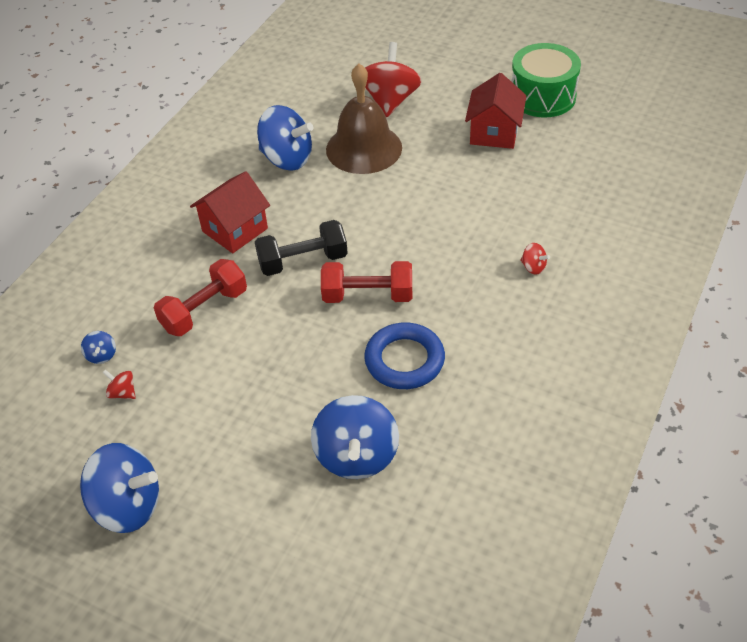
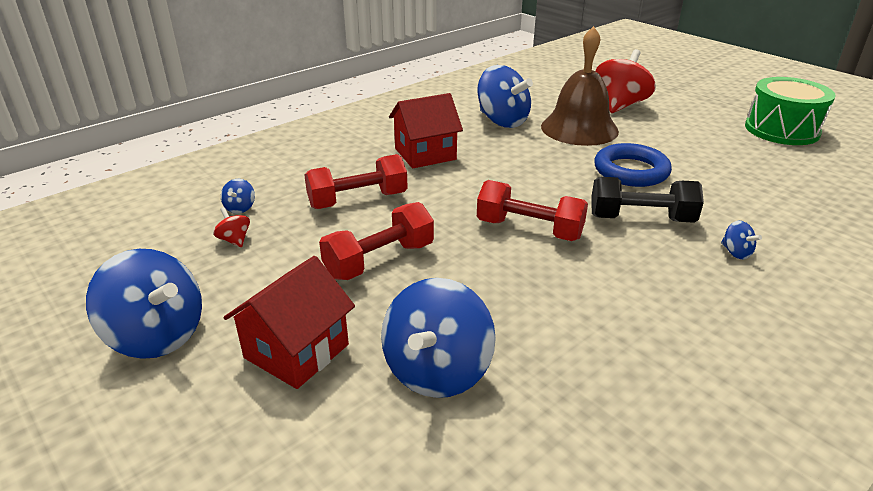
camera: 20 degrees right, 15 degrees down
(261, 371) = (379, 260): none -> red dumbbell
(303, 261) = (476, 189): black dumbbell -> black dumbbell (641, 219)
(404, 360) = (544, 294): blue ring -> blue ring (631, 171)
(494, 133) = (720, 143): red house -> red house (296, 351)
(533, 267) = (736, 252): red spinning top -> blue spinning top

